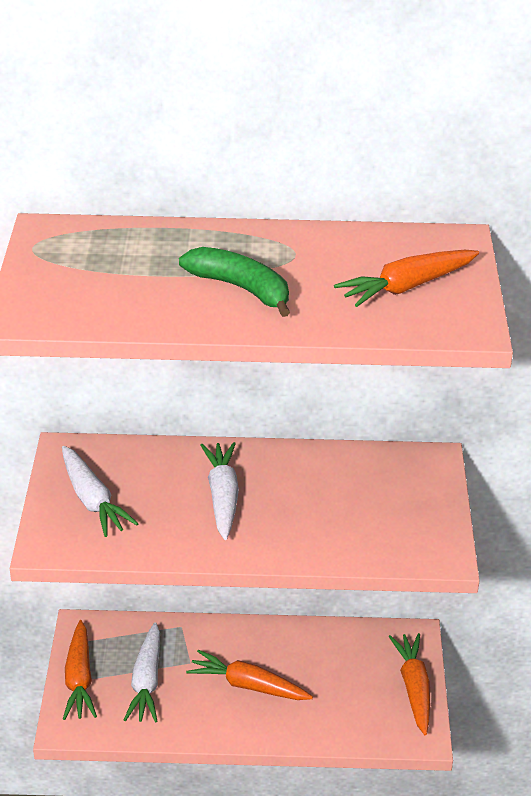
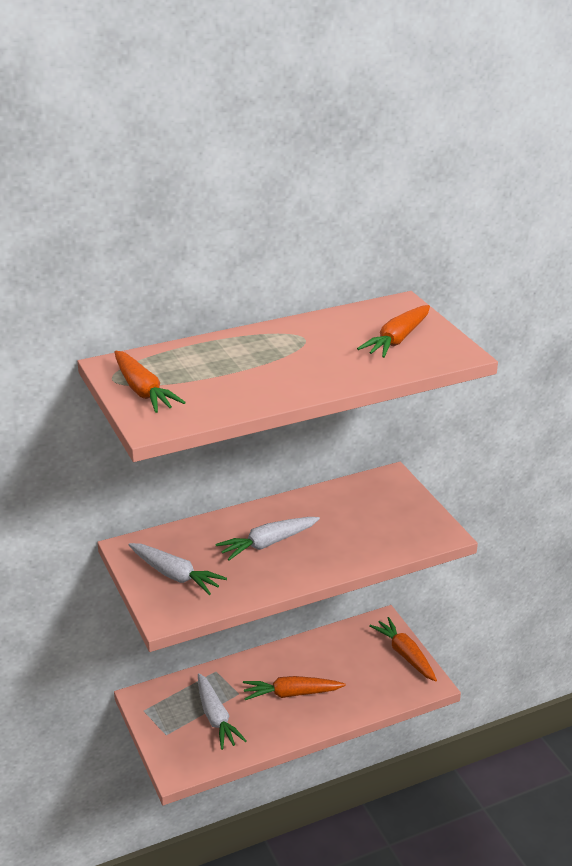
camera: 25 degrees left, 5 degrees down
(79, 679) = (164, 734): orange carrot -> orange carrot (143, 391)
(222, 497) = (267, 543): white carrot -> white carrot turned 90 degrees counterclockwise
(241, 288) = (289, 368): green banana -> none

